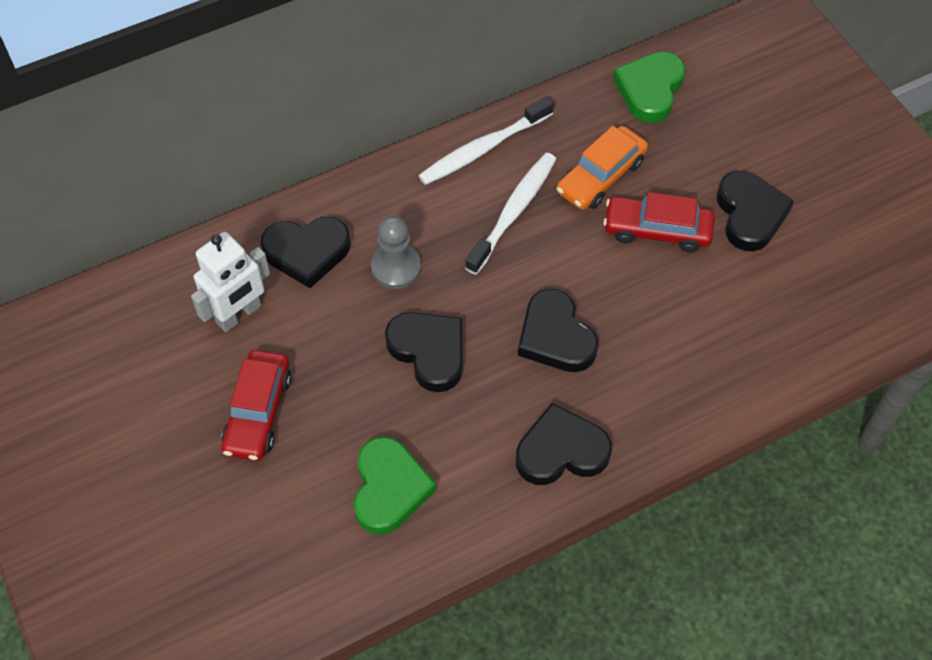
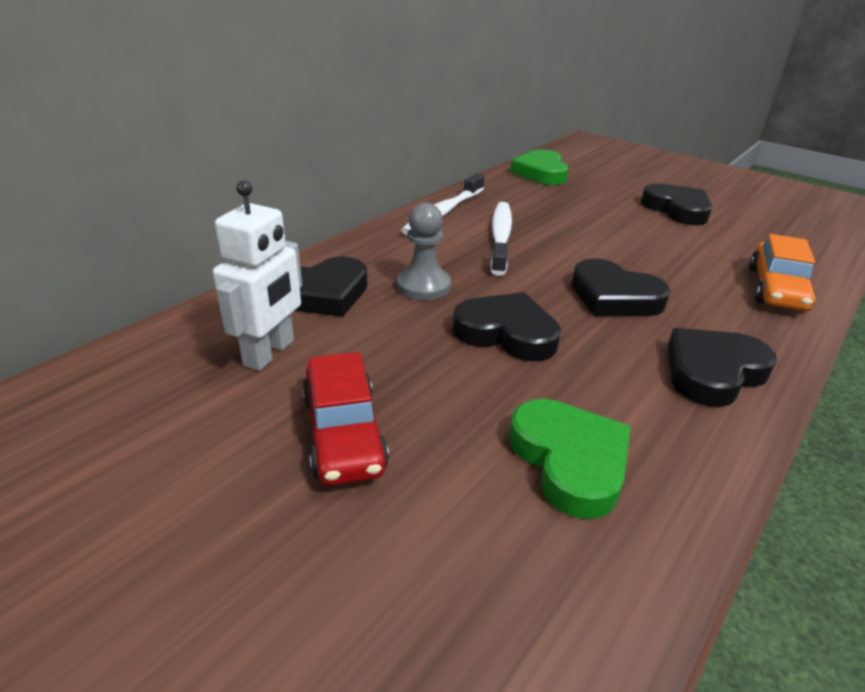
camera: 25 degrees left, 25 degrees down
(601, 176) = (550, 211): orange car -> orange car (776, 289)
(657, 230) = (623, 227): red car -> none

